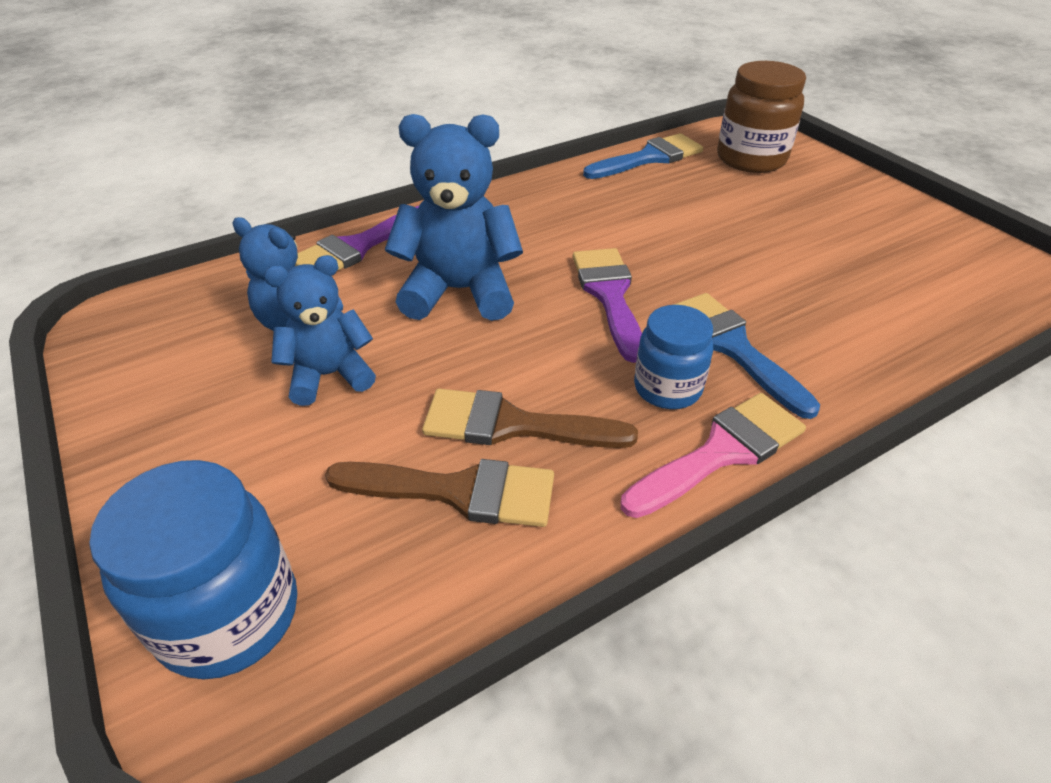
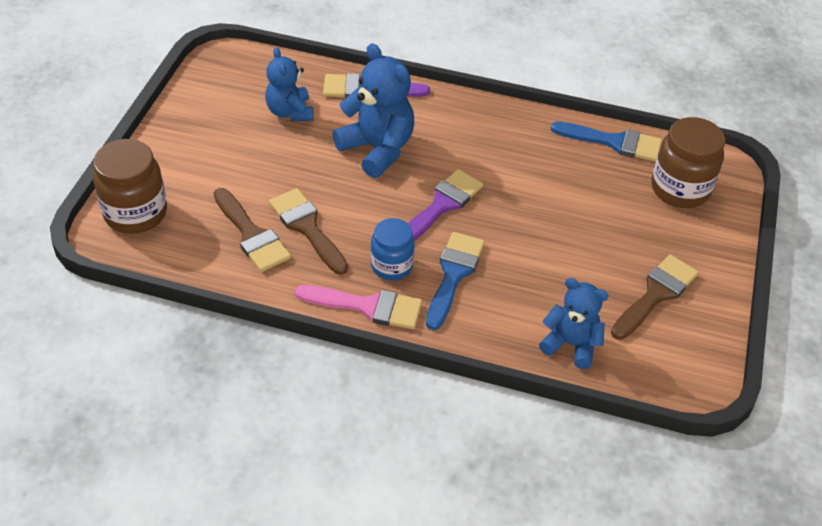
camera: 45 degrees right, 5 degrees up
(229, 615) = (136, 213): blue jar -> brown jar
(329, 375) = (270, 149): blue teddy bear -> blue teddy bear (571, 344)
(884, 237) = (656, 294): none -> brown brush

